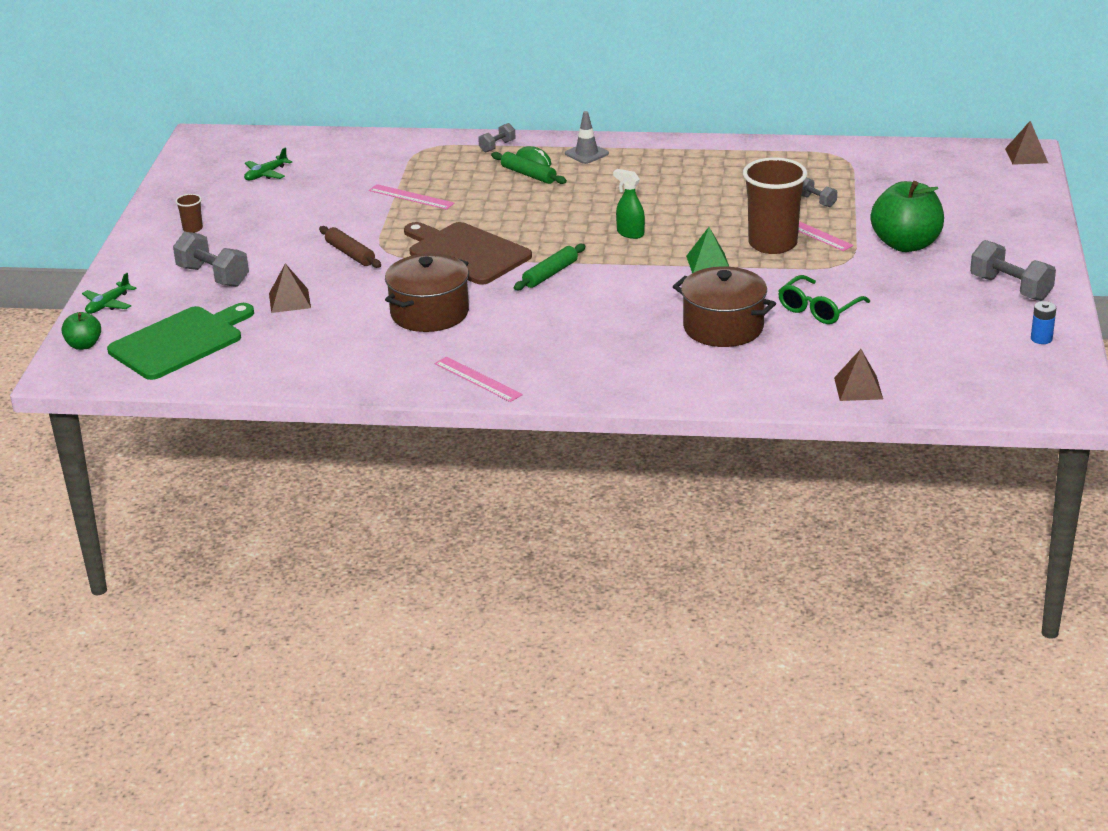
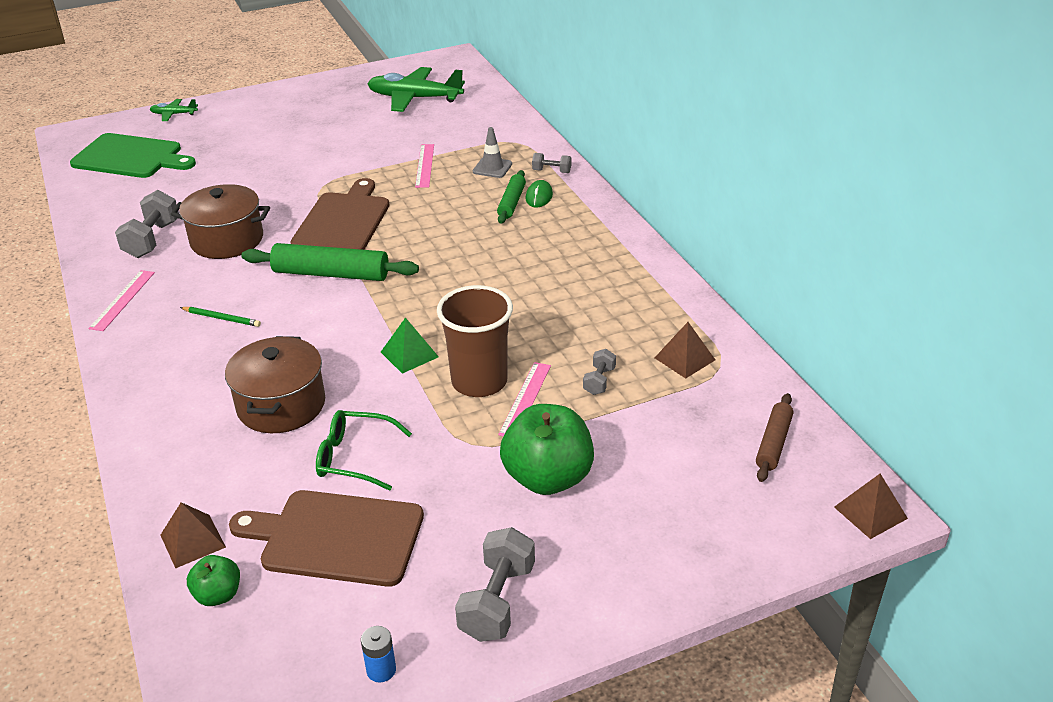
camera: 60 degrees right, 5 degrees up
(84, 345) = (111, 127): green apple -> green apple (218, 595)
(192, 229) = (306, 103): brown cup -> none
(213, 276) = (237, 135): grey dumbbell -> grey dumbbell (152, 239)
(266, 174) = (414, 98): green plane -> green plane, size x2.08
(289, 300) = (216, 175): brown pyramid -> brown pyramid (685, 358)
(350, 254) = (307, 173): brown rolling pin -> brown rolling pin (773, 443)
(550, 274) = (331, 274): green rolling pin -> green rolling pin, size x1.69
(565, 335) = (222, 318): none -> green pencil
(586, 154) = (579, 217): grey traffic cone -> grey traffic cone (492, 168)
(630, 233) = (439, 290): green spray bottle -> none
(902, 332) = (336, 537): none -> brown cutting board

